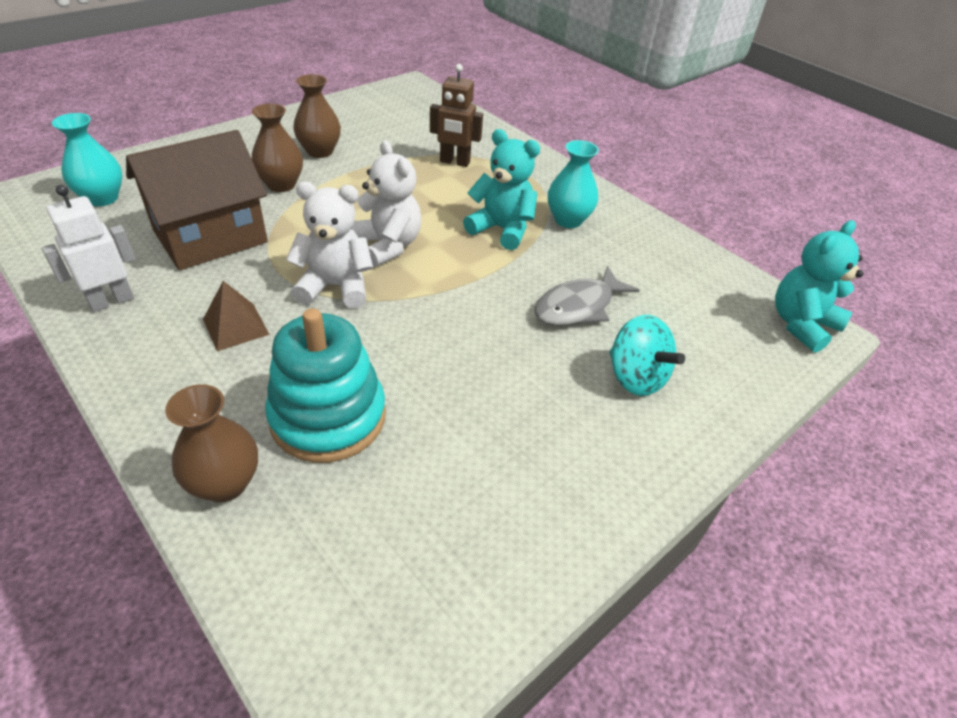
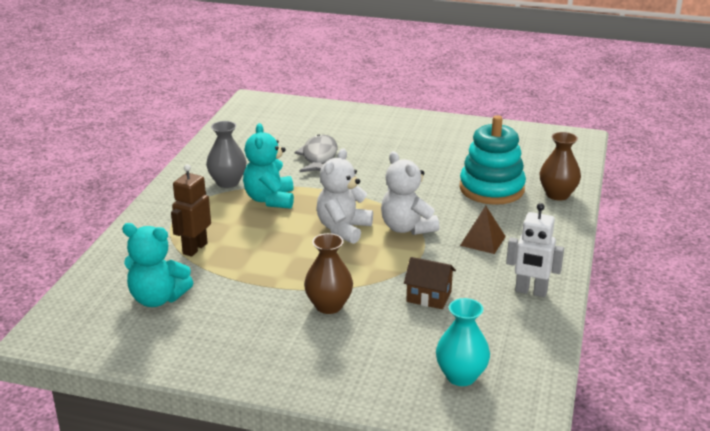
camera: 120 degrees left, 15 degrees down
(210, 236) = (429, 297): brown house -> brown house, size x0.48
(320, 151) = (254, 316): brown vase -> none
(454, 162) = (194, 248): brown robot -> brown robot turned 135 degrees counterclockwise
(568, 220) = (227, 182): turquoise vase -> grey vase
(578, 307) = (319, 157): grey fish -> grey fish turned 105 degrees counterclockwise
(635, 377) = (354, 132): turquoise spinning top -> none
(801, 325) = (254, 104): turquoise teddy bear -> turquoise teddy bear (157, 298)

